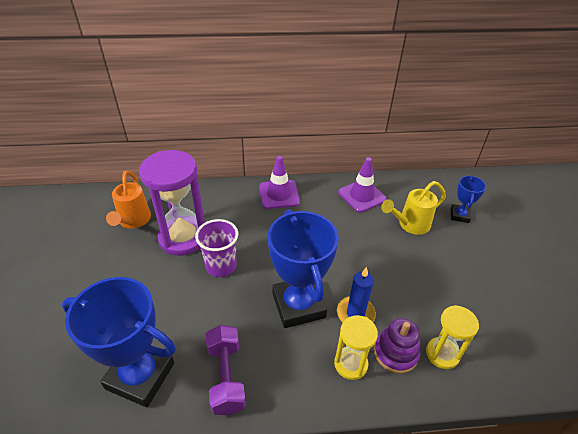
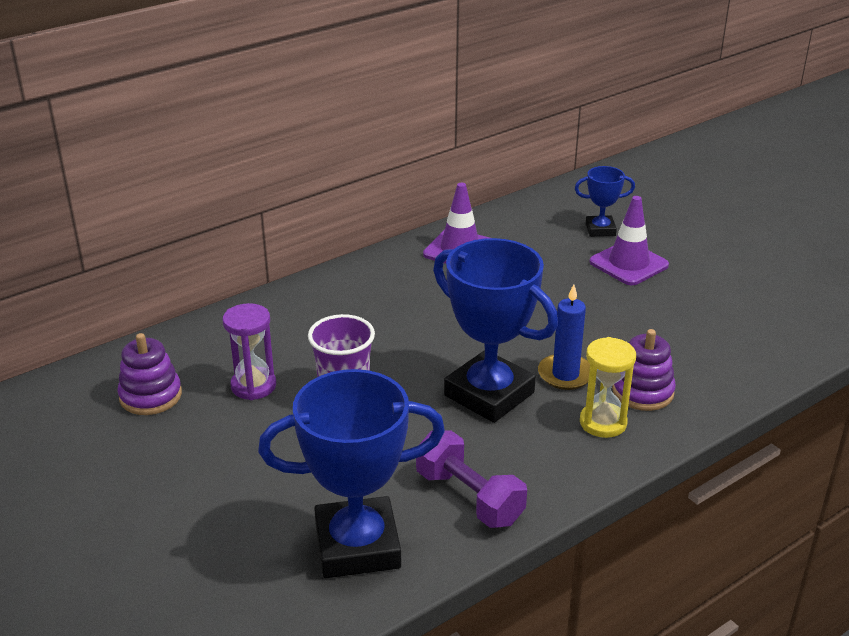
camera: 30 degrees left, 10 degrees down
(133, 221) = (150, 396): orange watering can -> purple stacking toy
(183, 238) = (253, 386): purple hourglass -> purple hourglass, size x0.55
(279, 194) = (343, 287): purple traffic cone -> purple traffic cone (628, 264)
(410, 225) = (550, 260): yellow watering can -> none
(442, 354) = (692, 372): yellow hourglass -> none
(459, 215) = (600, 230): blue trophy -> blue trophy turned 75 degrees counterclockwise

